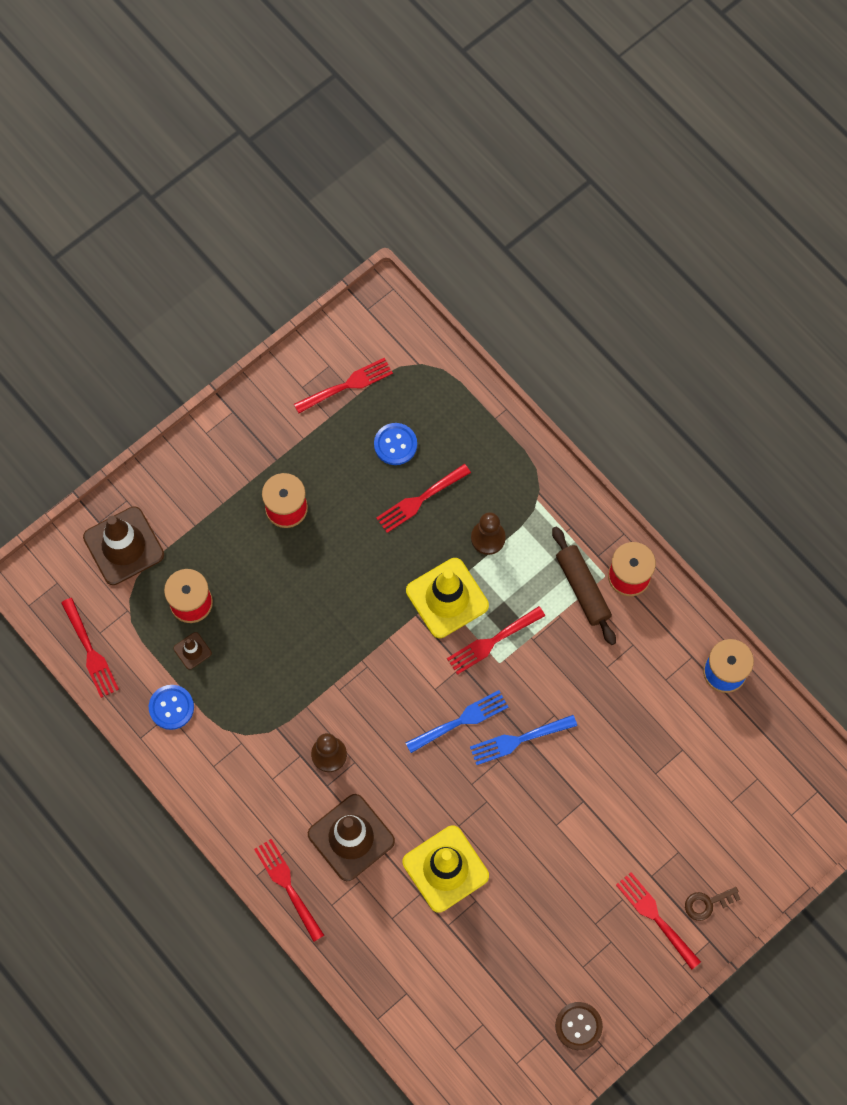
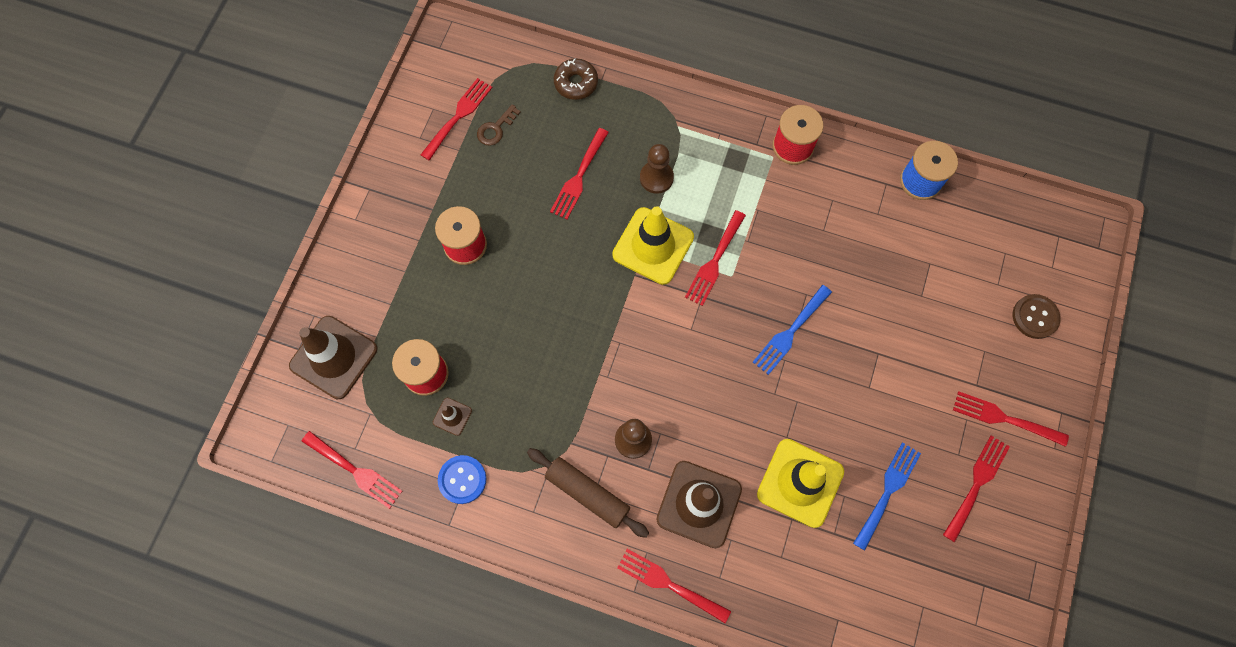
camera: 30 degrees left, 0 degrees up
(395, 444) = (530, 143): blue button -> none
(461, 721) = (730, 344): blue fork -> blue fork (887, 491)
(470, 409) = (576, 83): none -> brown donut
(578, 1026) = (1006, 556): brown button -> brown button (1035, 317)
(582, 588) = (761, 177): brown rolling pin -> brown rolling pin (587, 493)
(594, 956) = (976, 484): none -> red fork
(707, 903) = (1038, 381): brown key -> brown key (496, 129)

